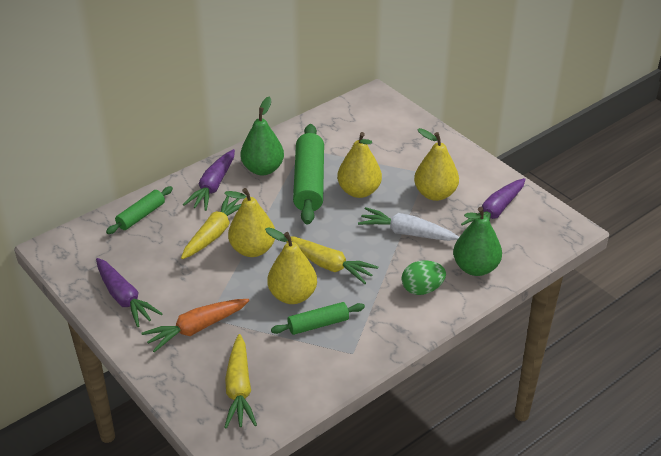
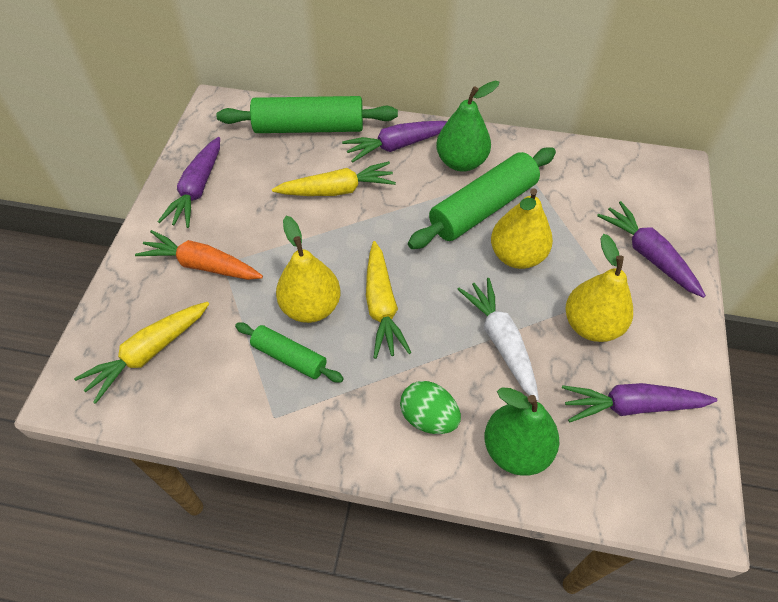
camera: 50 degrees right, 15 degrees up
(141, 216) = (309, 128): green rolling pin -> green rolling pin, size x1.80
(253, 249) = (344, 232): yellow pear -> none
(417, 145) = (648, 255): none -> purple carrot

